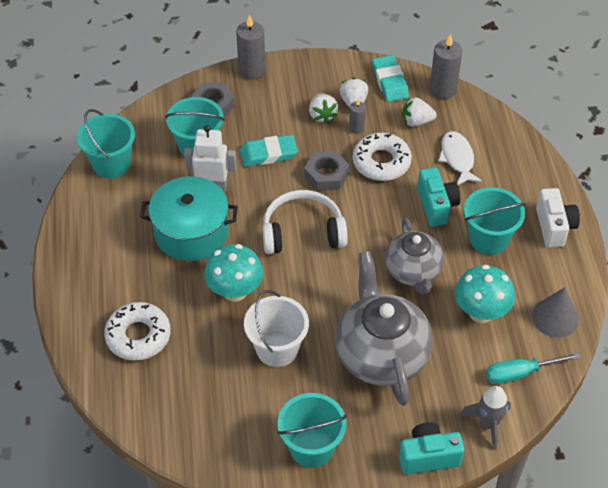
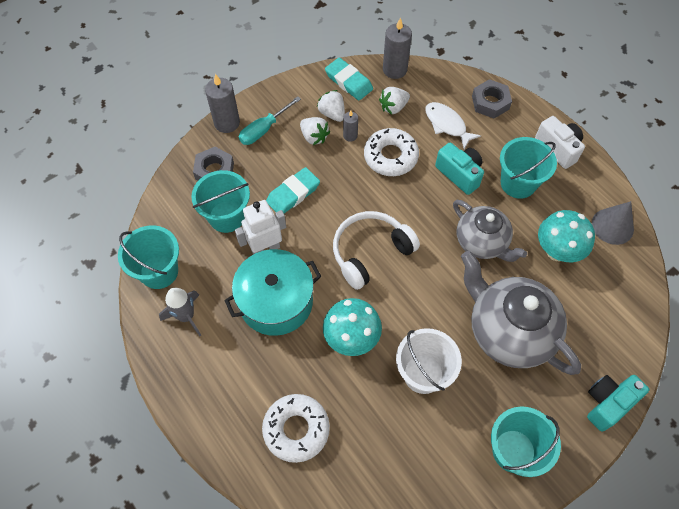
camera: 30 degrees left, 10 degrees up
(326, 175) = (354, 190): grey nut -> grey nut (490, 102)
(488, 424) = (630, 347): grey rocket -> grey rocket (186, 316)
(520, 373) = (621, 288): turquoise screwdriver -> turquoise screwdriver (264, 129)

